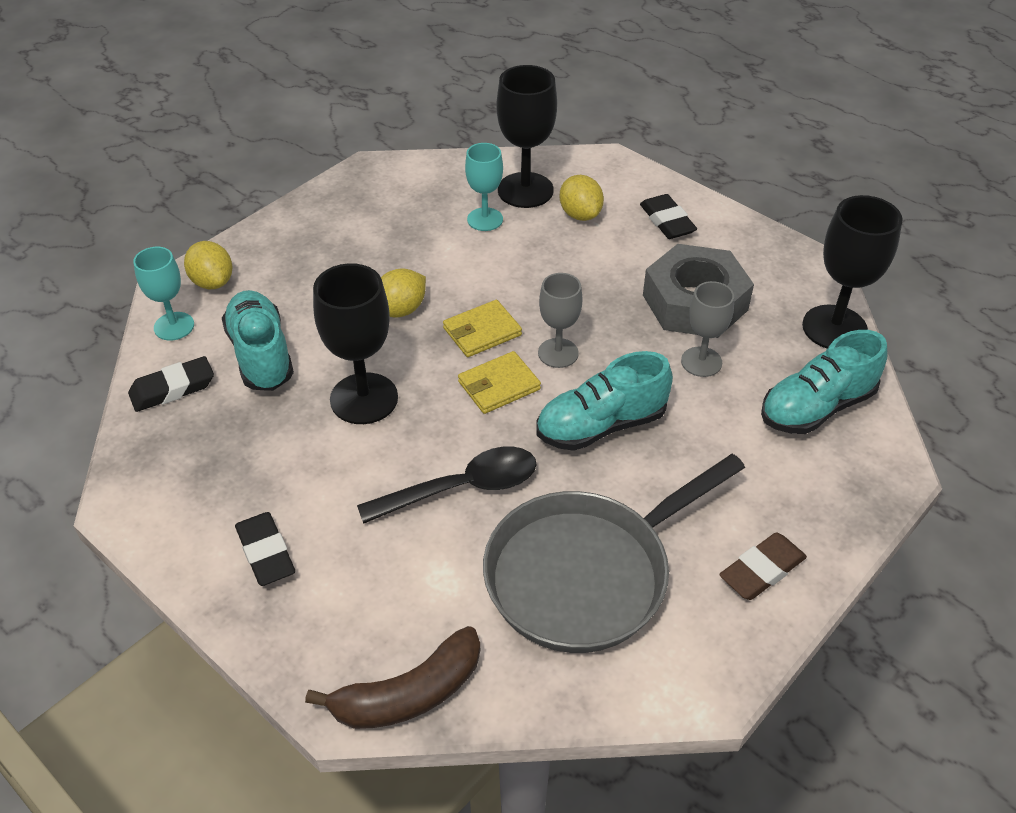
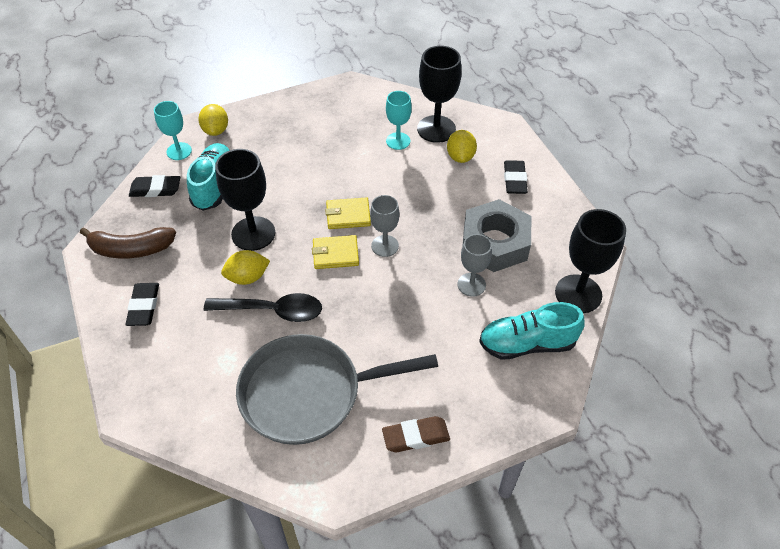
camera: 25 degrees right, 5 degrees up
(401, 310) = (309, 184): yellow lemon -> yellow lemon (247, 277)
(409, 694) = (166, 421): brown banana -> brown banana (131, 249)
(601, 425) = (380, 303): turquoise shoe -> none

